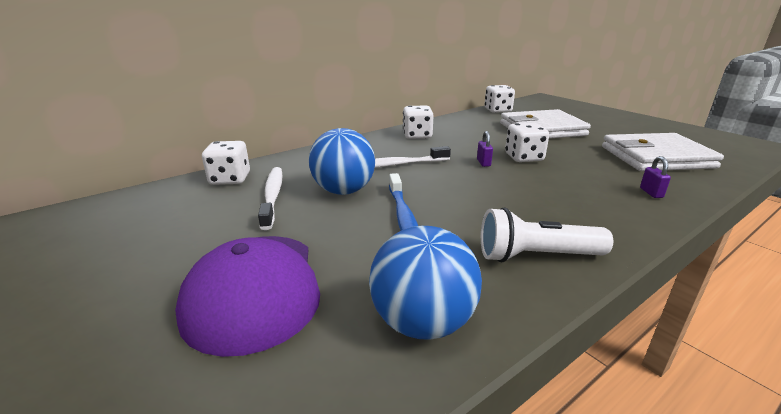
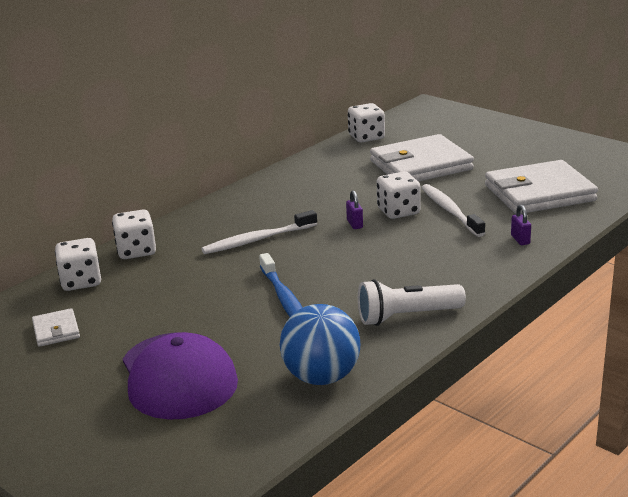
camera: 10 degrees left, 0 degrees up
(174, 218) = (56, 330): none -> white wallet
(272, 196) = (142, 295): white toothbrush -> white toothbrush (450, 211)
(344, 191) = (214, 279): blue ball -> none
(417, 135) = (271, 193): white dice -> white dice (136, 251)

